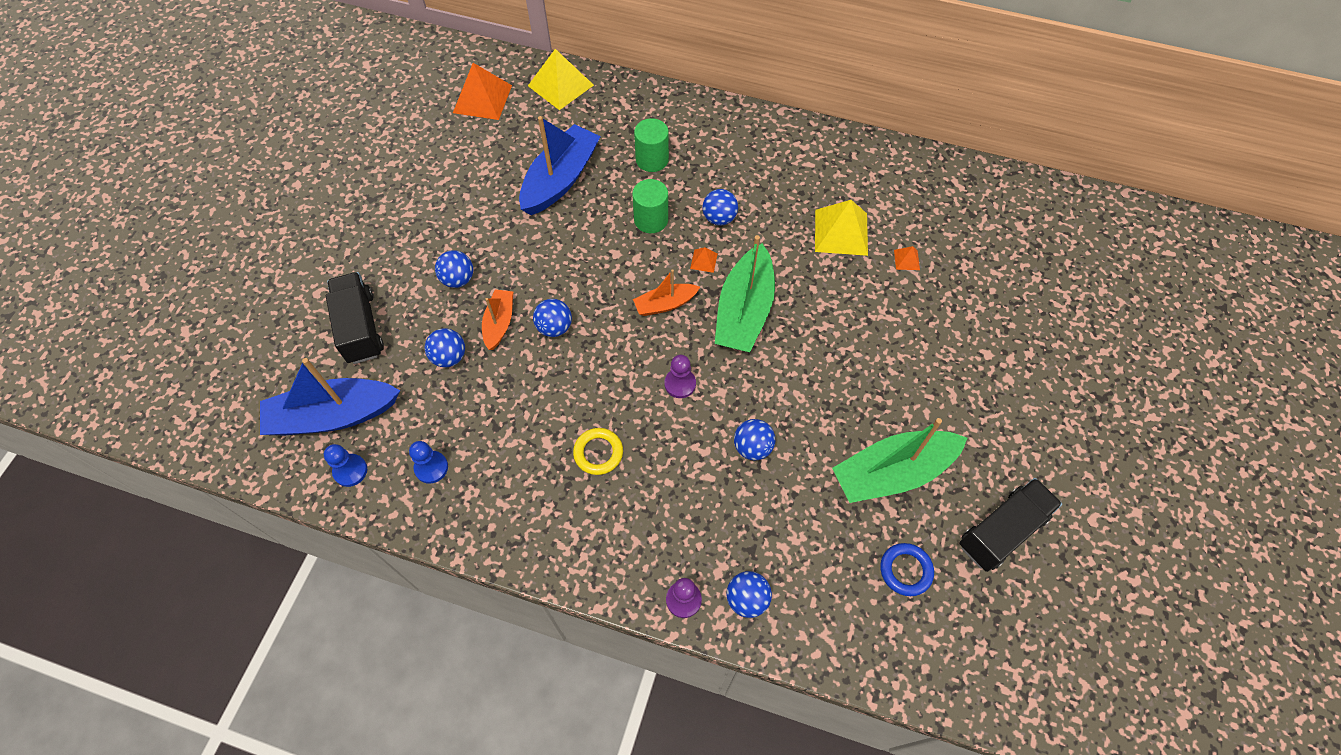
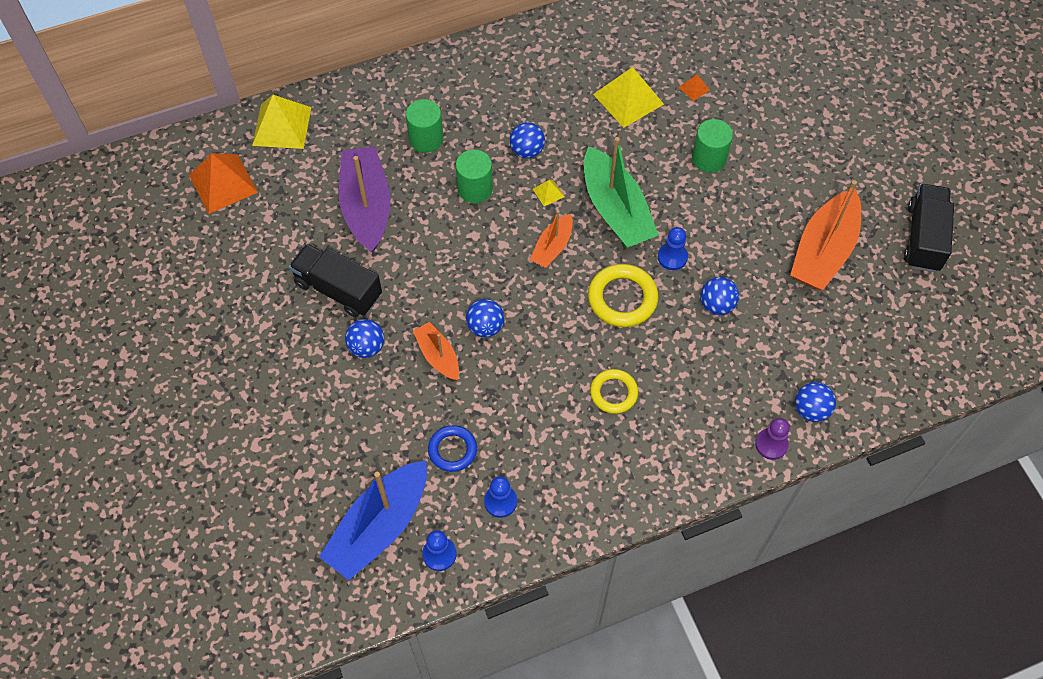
camera: 40 degrees left, 0 degrees up
(360, 328) = (325, 445): black truck -> black truck (338, 290)
(449, 357) = (425, 411): blue ball -> none
(560, 179) = (366, 207): blue boat -> purple boat
(680, 384) = (622, 298): purple pawn -> yellow ring
(704, 261) = (548, 193): orange pyramid -> yellow pyramid
(753, 381) = (672, 257): none -> blue pawn
(864, 324) = (709, 158): none -> green cylinder
(893, 472) = (823, 251): green boat -> orange boat
(905, 570) = (890, 310): blue ring -> blue ring (452, 450)

